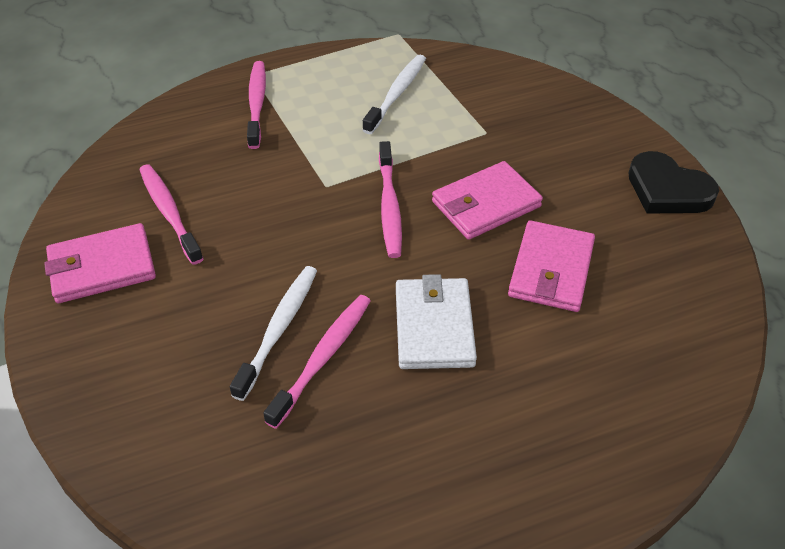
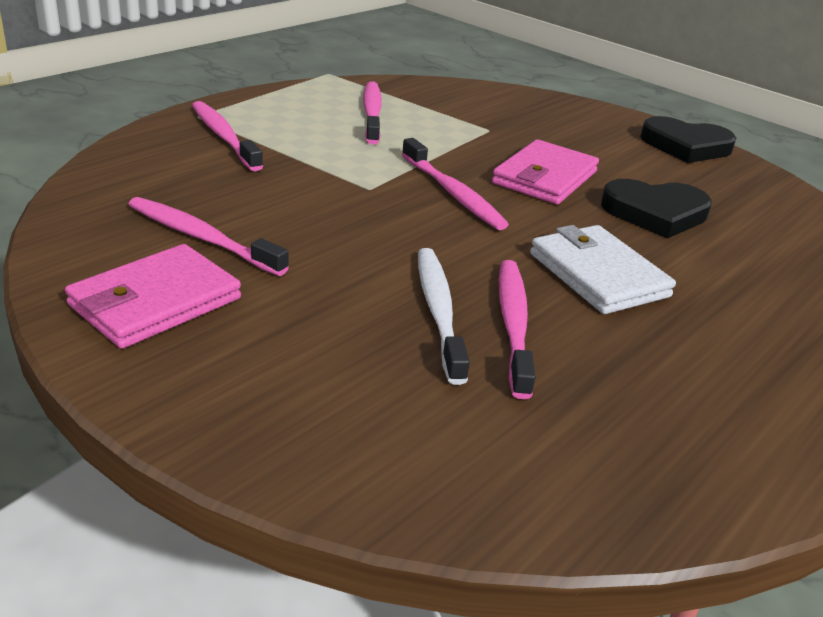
camera: 30 degrees left, 15 degrees down
(397, 94) = (372, 113): white toothbrush -> pink toothbrush
(551, 270) = (655, 213): pink wallet -> black heart

